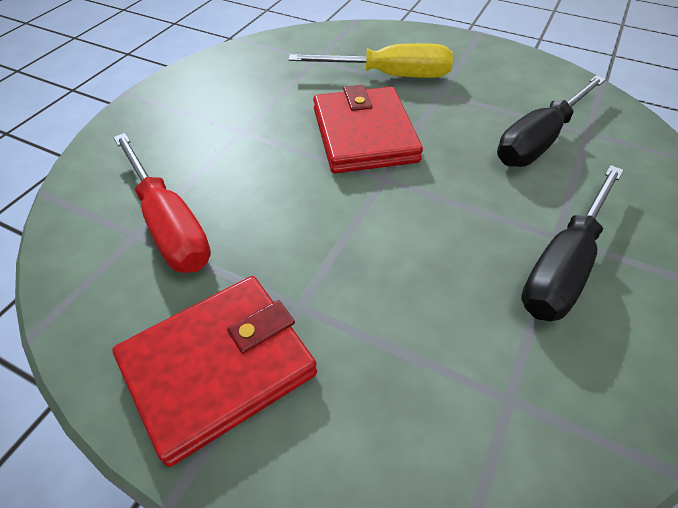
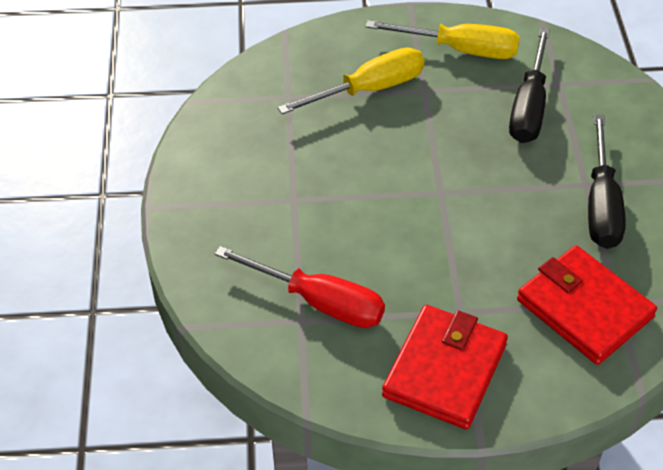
camera: 30 degrees left, 0 degrees up
(364, 135) = (396, 160): red wallet -> red wallet (584, 308)
(501, 75) = (460, 49): none -> yellow screwdriver

